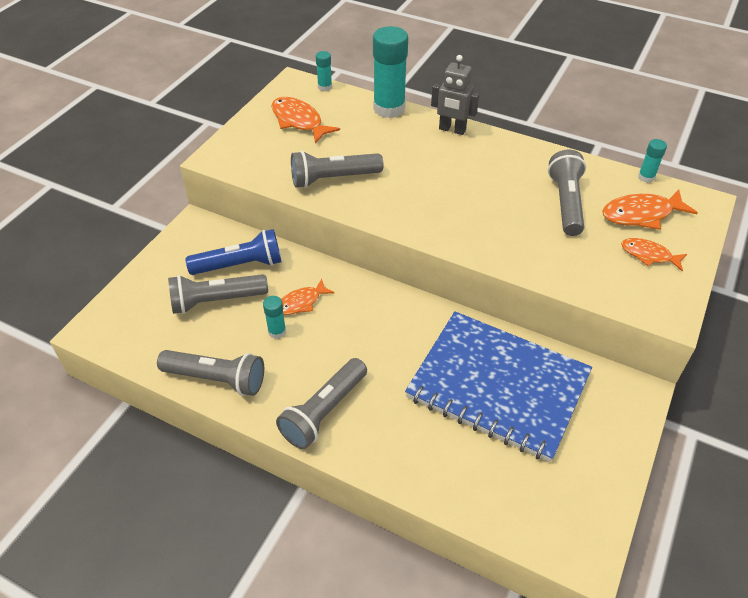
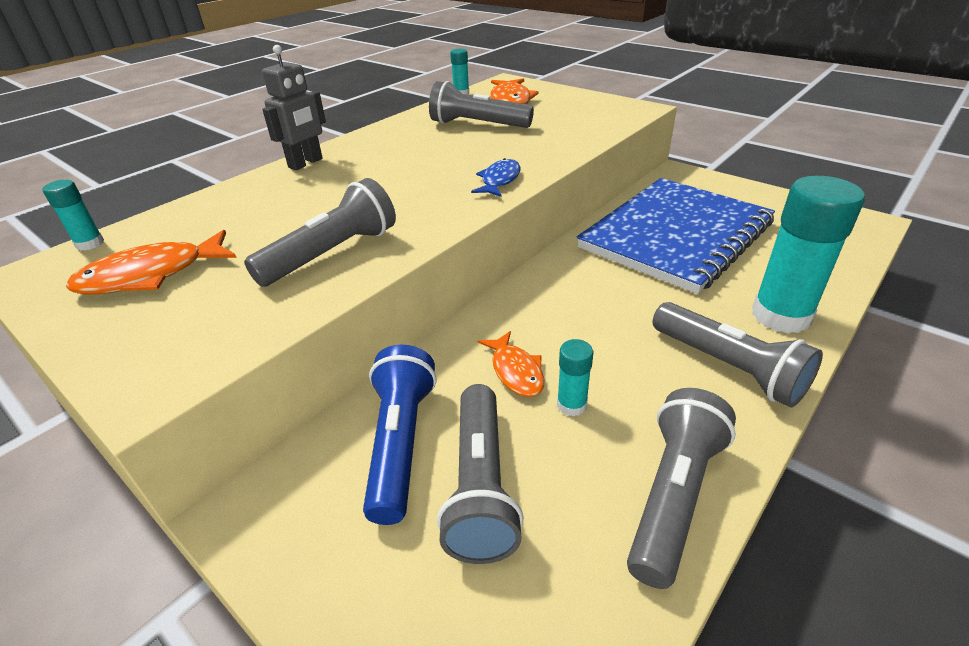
camera: 75 degrees left, 10 degrees down
(333, 179) = (332, 253): grey flashlight -> grey flashlight turned 135 degrees counterclockwise
(389, 108) = (214, 197): turquoise glue stick -> turquoise glue stick (781, 316)
(455, 234) = (499, 180): none -> blue fish
(649, 255) = (565, 105): orange fish -> none

